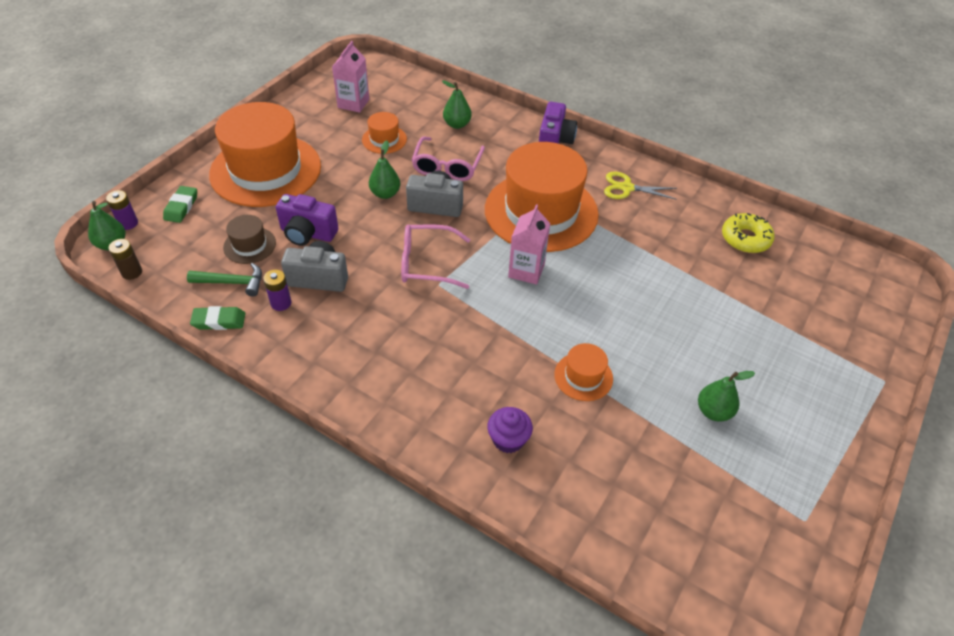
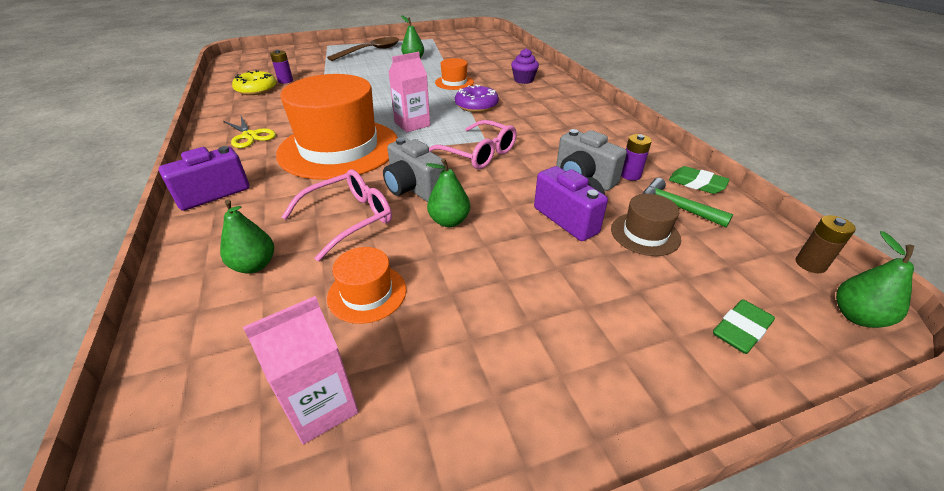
camera: 140 degrees left, 10 degrees down
(128, 223) = (838, 342): purple battery -> purple battery (285, 81)
(265, 170) = (579, 331): orange hat -> none
(503, 338) = (476, 105): none -> purple donut
(803, 400) = (370, 51): none -> brown spoon

